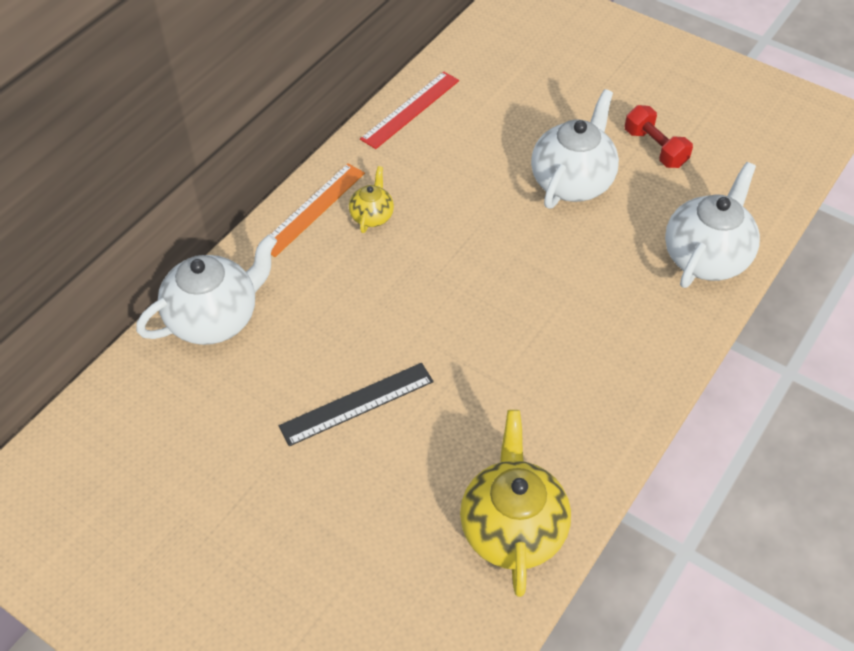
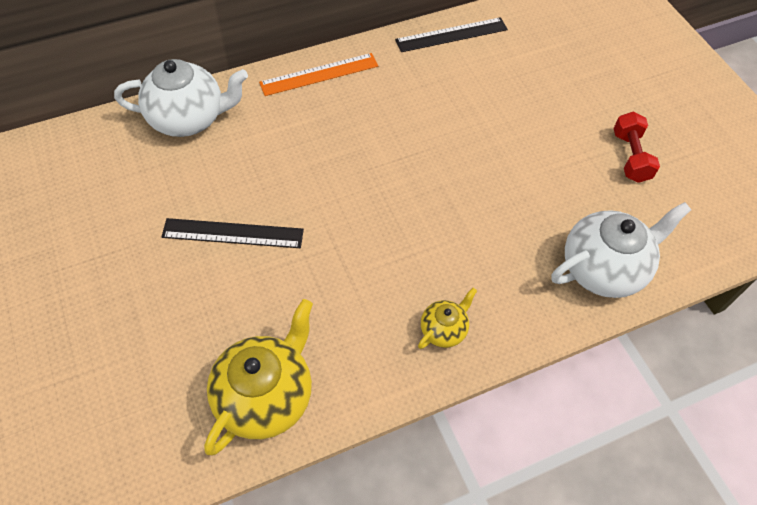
camera: 30 degrees right, 5 degrees up
(372, 216) = (358, 100): yellow teapot -> yellow teapot (444, 330)
(410, 109) = (451, 34): red ruler -> black ruler
(572, 182) = (536, 150): white teapot -> none

